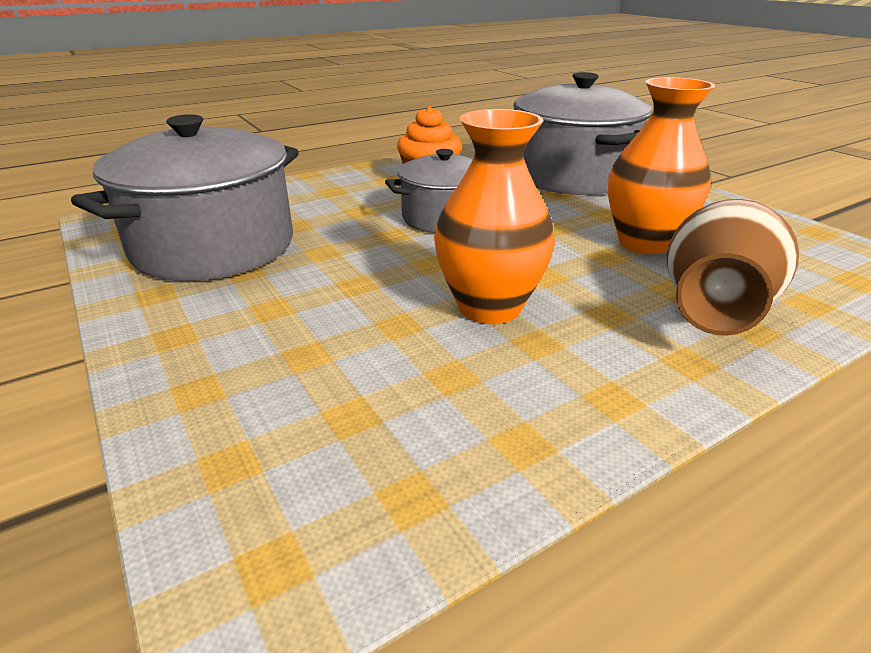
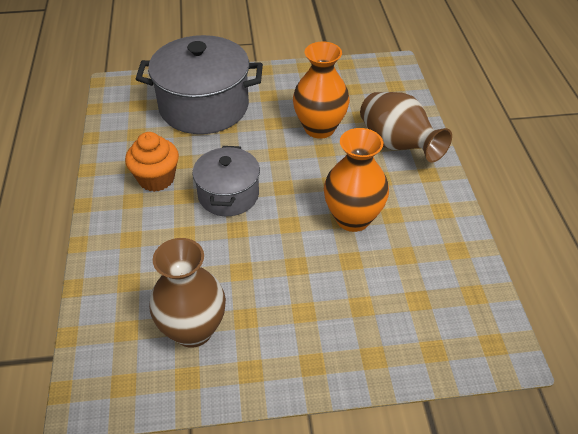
camera: 65 degrees left, 15 degrees up
(214, 246) = (193, 330): grey pot -> brown vase

